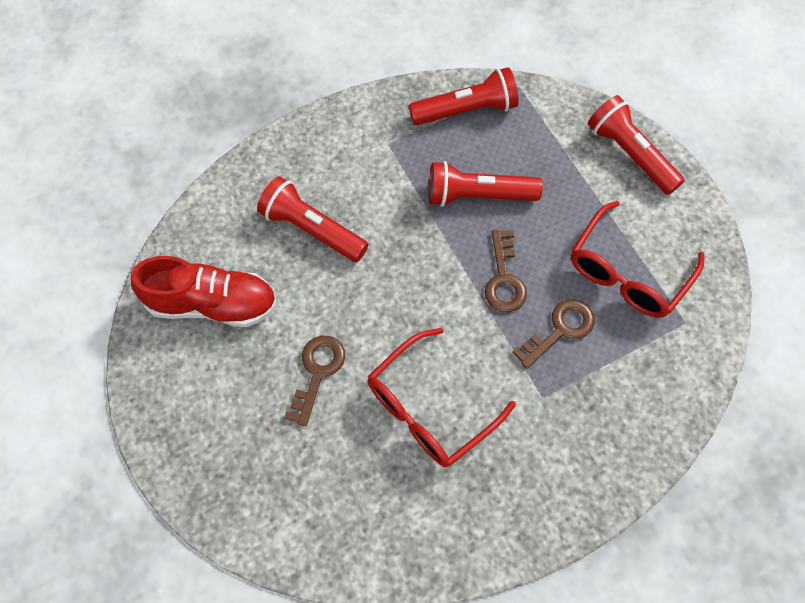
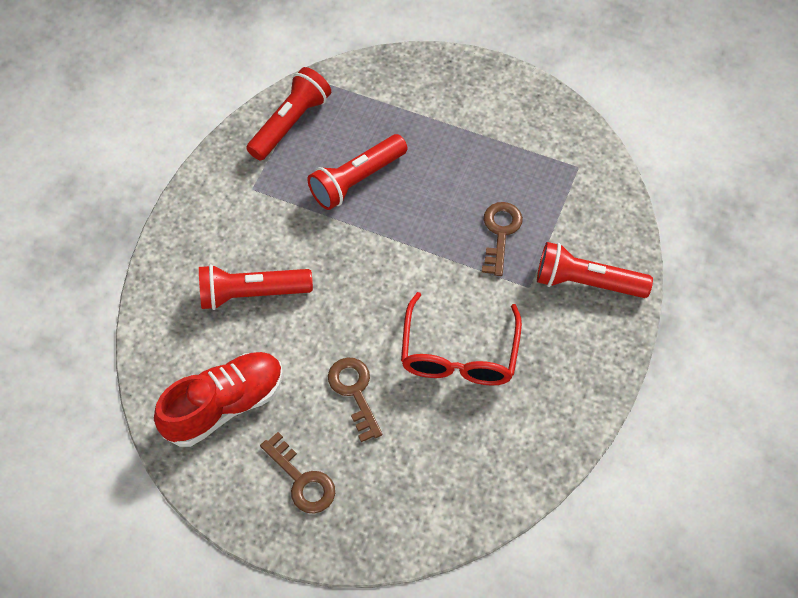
camera: 40 degrees left, 5 degrees down
(504, 278) = (429, 226): brown key -> brown key (302, 480)
(628, 271) = (511, 159): red glasses -> none
(630, 154) = (440, 75): red flashlight -> red flashlight (586, 282)

